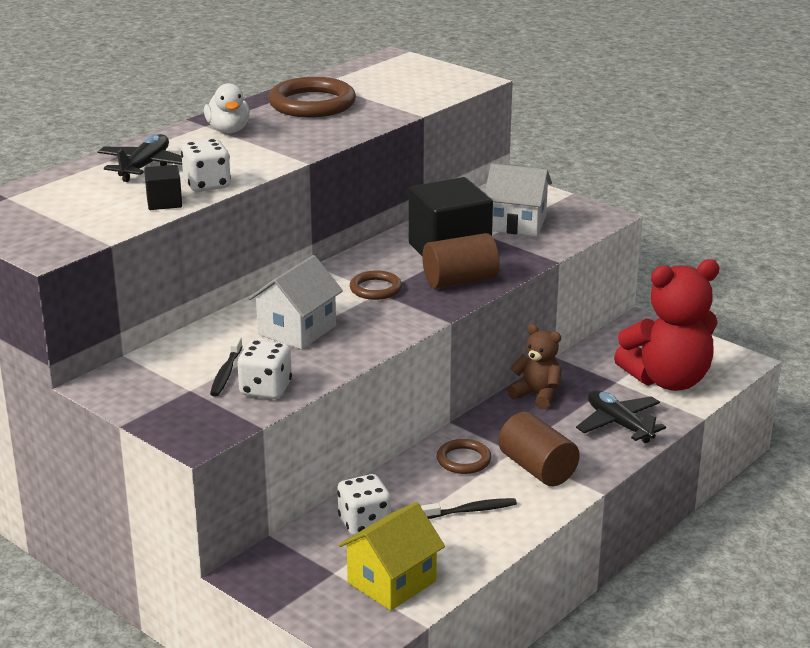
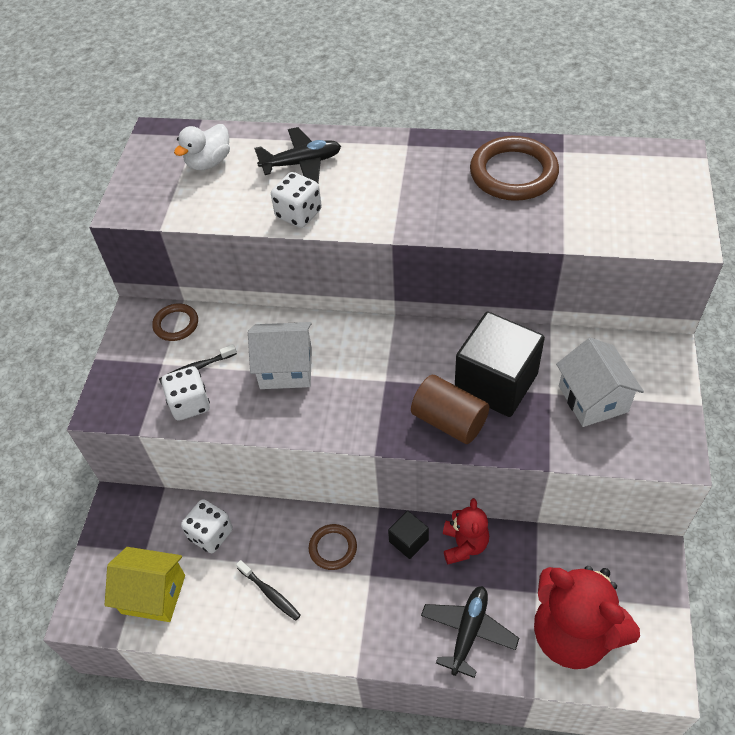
camera: 60 degrees right, 25 degrees up
(164, 202) = (249, 212): black cube -> black cube (408, 541)
(228, 130) = (410, 162): white duck -> white duck (209, 162)
(375, 289) = (388, 375): brown ring -> brown ring (176, 324)
(537, 395) = (464, 545): brown teddy bear -> red teddy bear
(537, 469) = (357, 607): brown cylinder -> none

